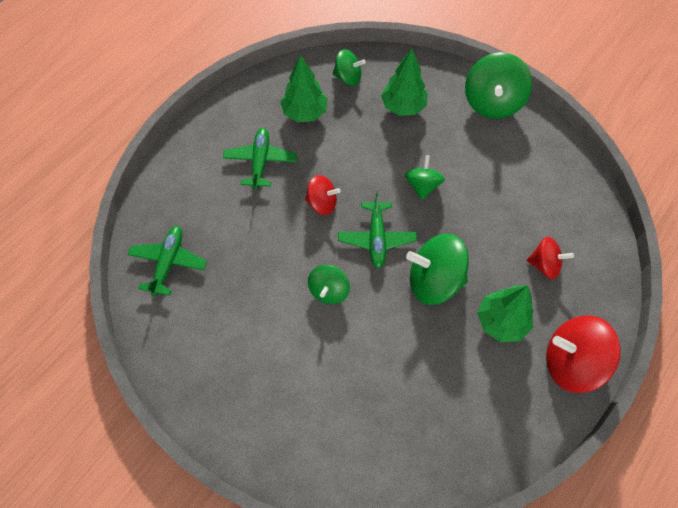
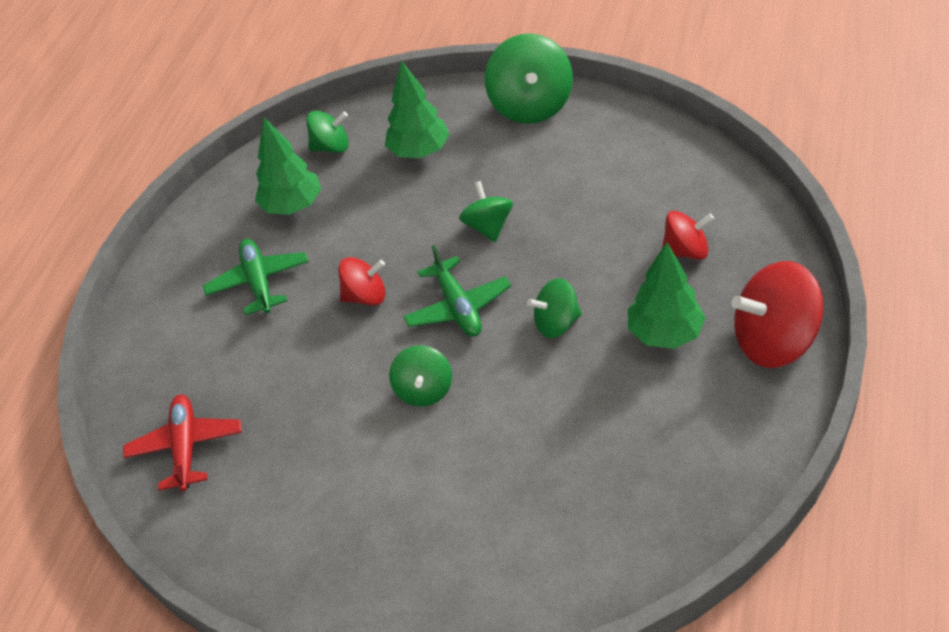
camera: 15 degrees left, 15 degrees down
(168, 263) = (186, 447): green plane -> red plane
(434, 280) = (556, 323): green spinning top -> green spinning top, size x0.59

